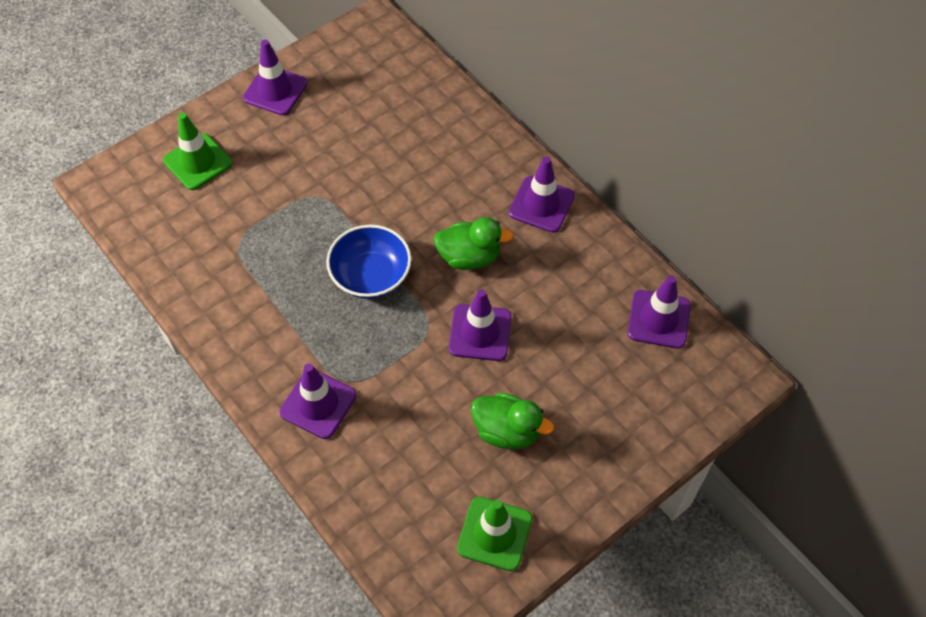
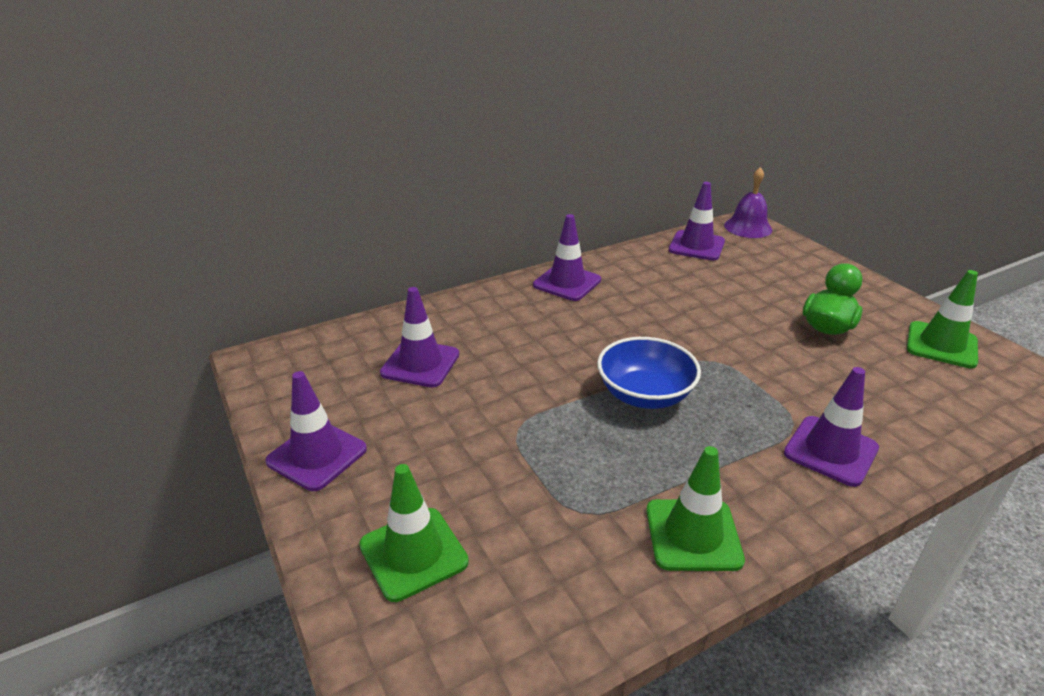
camera: 80 degrees left, 25 degrees down
(224, 307) = (693, 535): none -> green traffic cone
(469, 257) = (624, 327): green duck -> none
(480, 333) = (718, 330): purple traffic cone -> purple traffic cone (420, 364)
(729, 377) = (748, 227): none -> purple bell

